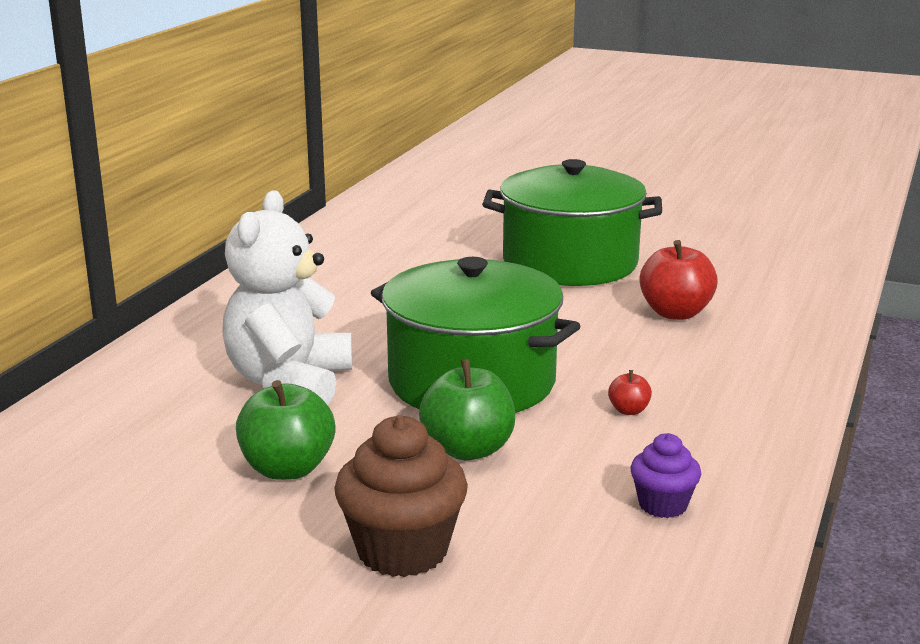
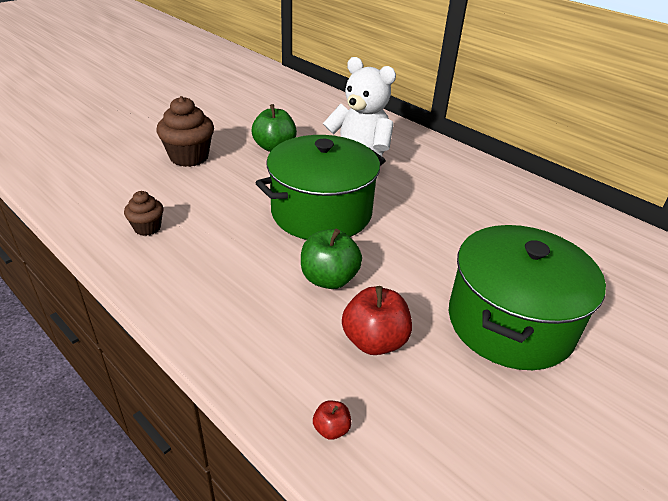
camera: 110 degrees right, 15 degrees up
(468, 450) = (250, 191): green apple -> green apple (329, 279)
(628, 410) = (244, 254): red apple -> red apple (331, 429)
(663, 505) = (147, 228): purple cupcake -> brown cupcake

